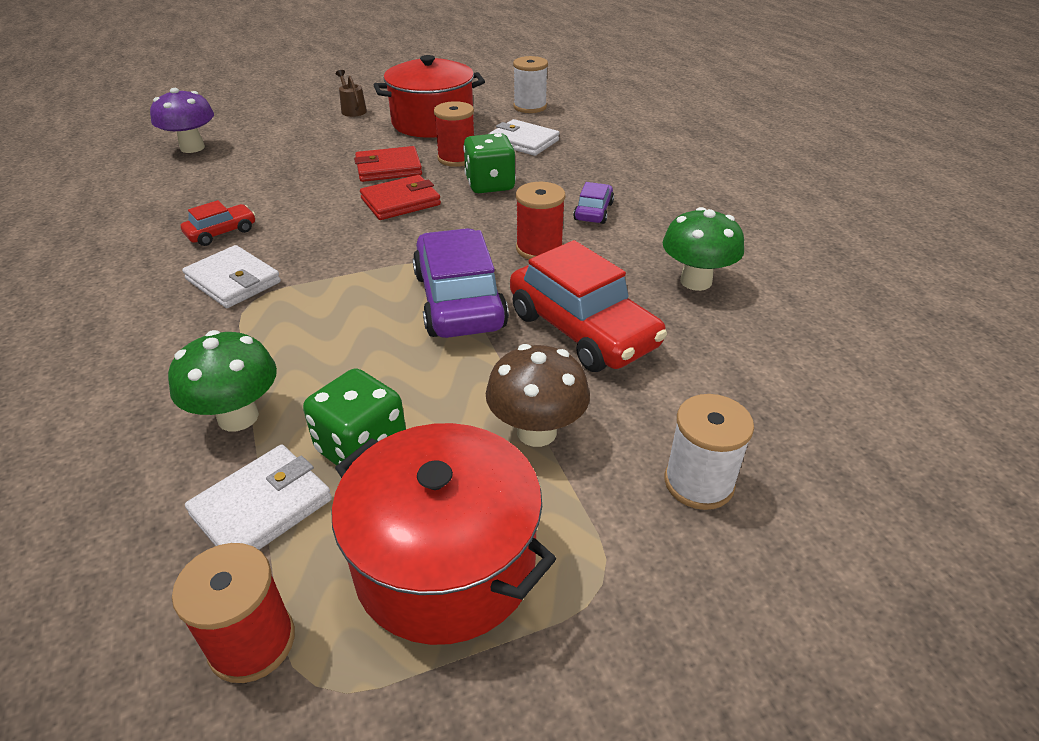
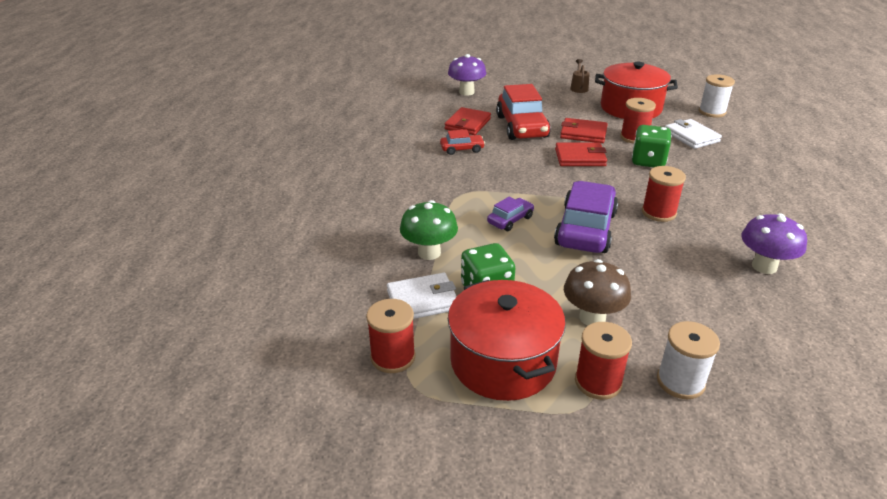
camera: 30 degrees right, 5 degrees down
(214, 193) = (467, 124): none -> red wallet
(233, 281) = (457, 179): white wallet -> none
(582, 330) = (658, 271): red car -> red car (522, 127)
(593, 211) = (715, 198): purple car -> purple car (510, 220)
(598, 533) = (598, 382): none -> red spool
(695, 281) = (764, 266): green mushroom -> purple mushroom

